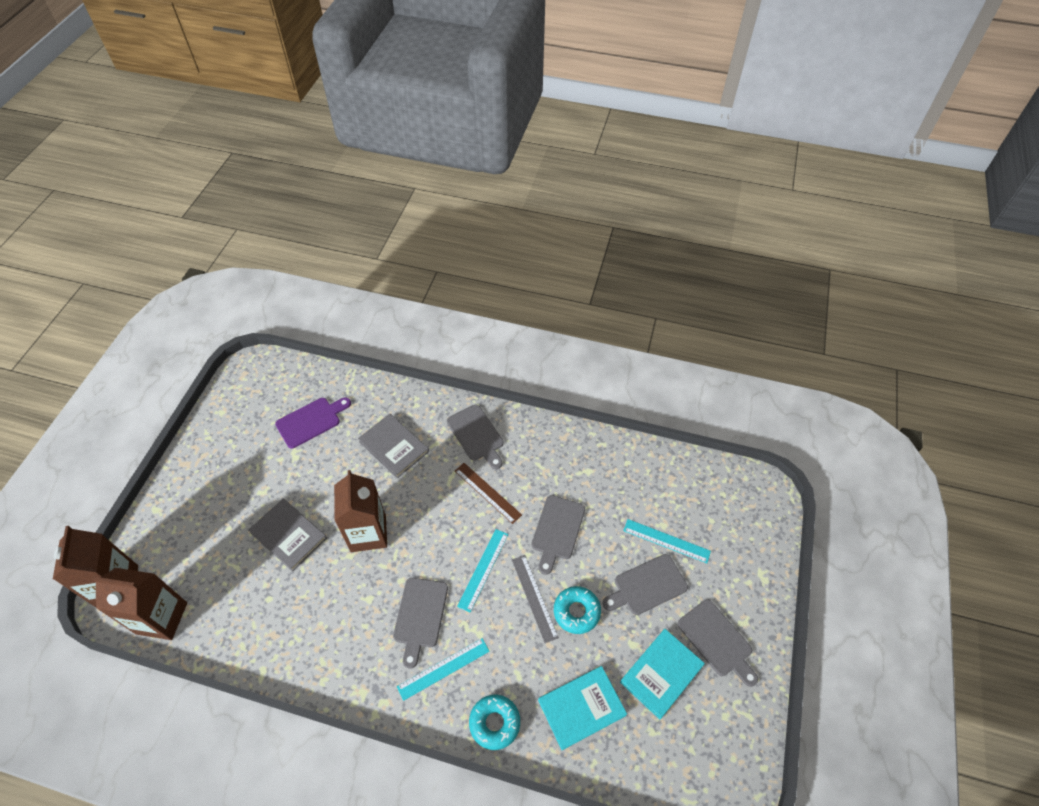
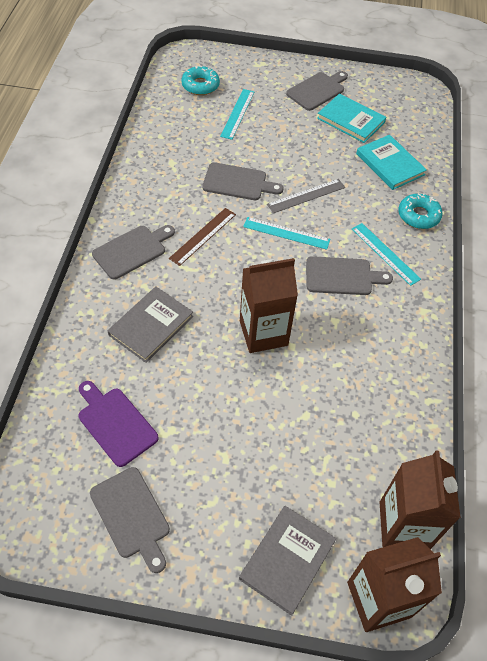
camera: 100 degrees left, 0 degrees up
(288, 535) = (278, 412): grey book -> grey book (287, 560)
(576, 612) = (313, 168): turquoise donut -> turquoise donut (200, 85)
(647, 585) = (280, 126): grey cutting board -> grey cutting board (131, 516)

